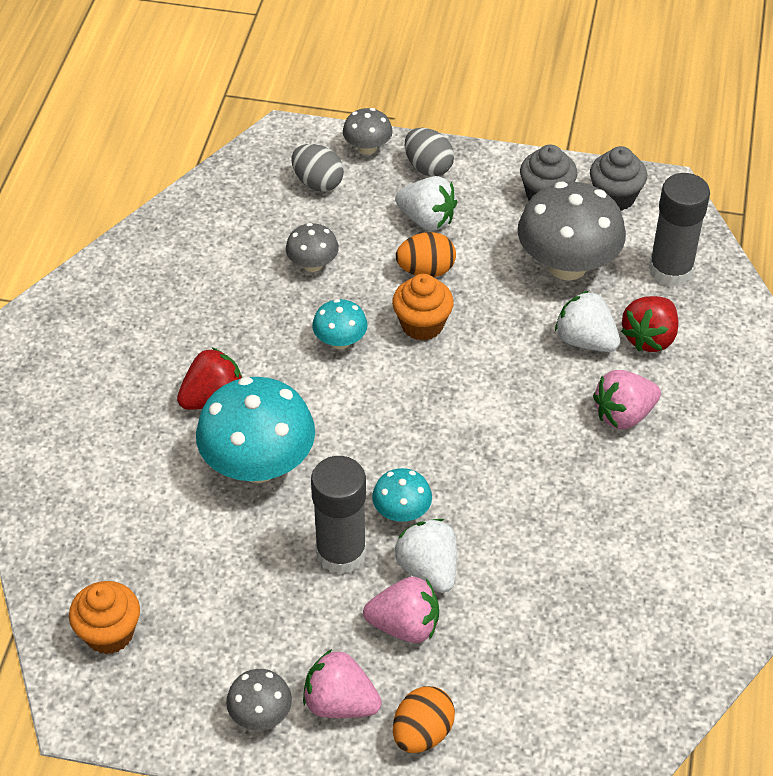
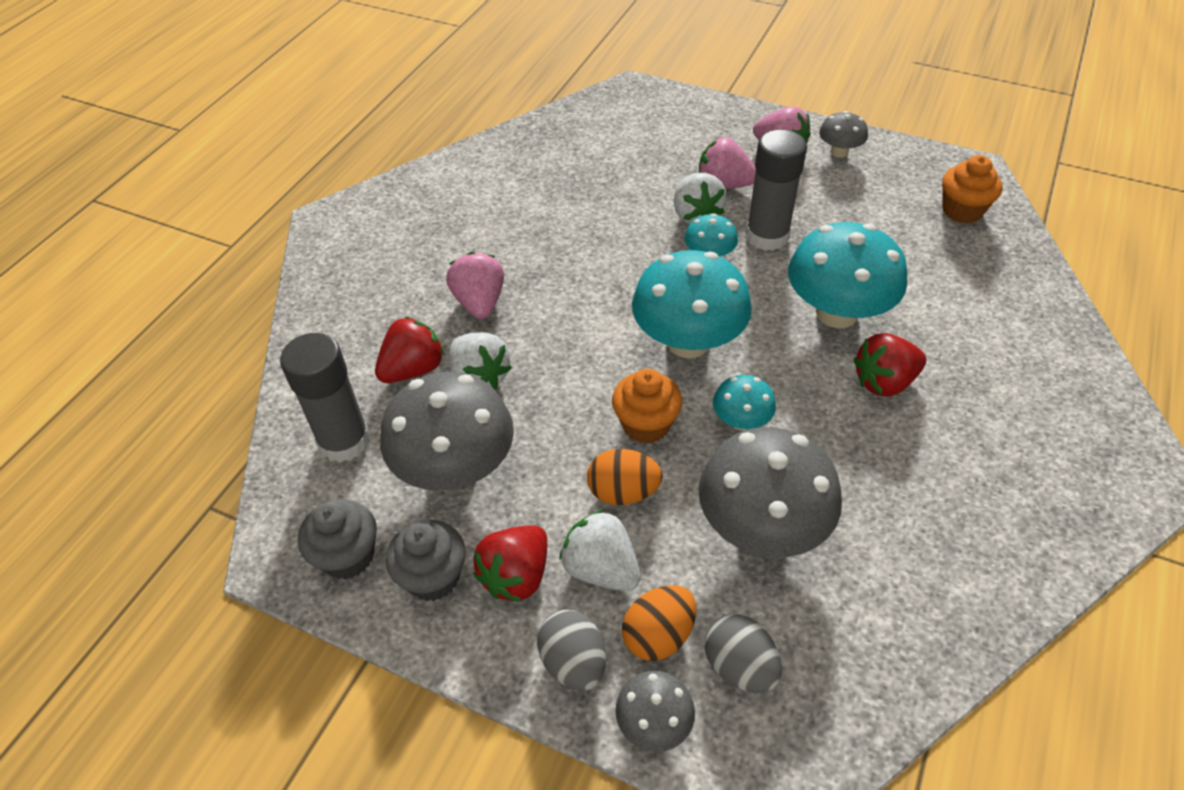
camera: 165 degrees left, 0 degrees up
(312, 264) = (761, 527): grey mushroom -> grey mushroom, size x2.01
(402, 407) = (688, 342): none -> turquoise mushroom
(422, 733) = (724, 129): orange egg -> orange egg (658, 635)
(486, 205) = (516, 576): none -> red strawberry
(623, 415) = (479, 303): pink strawberry -> pink strawberry turned 90 degrees counterclockwise

